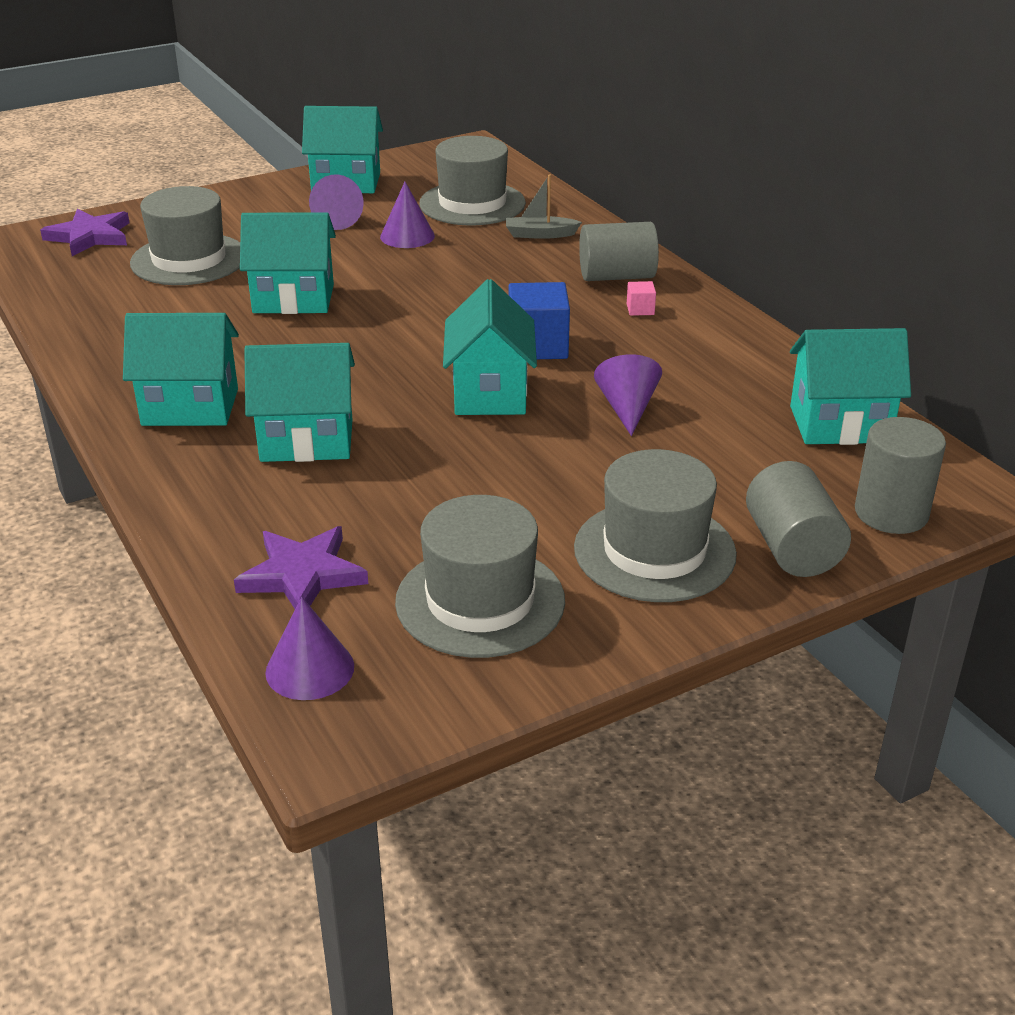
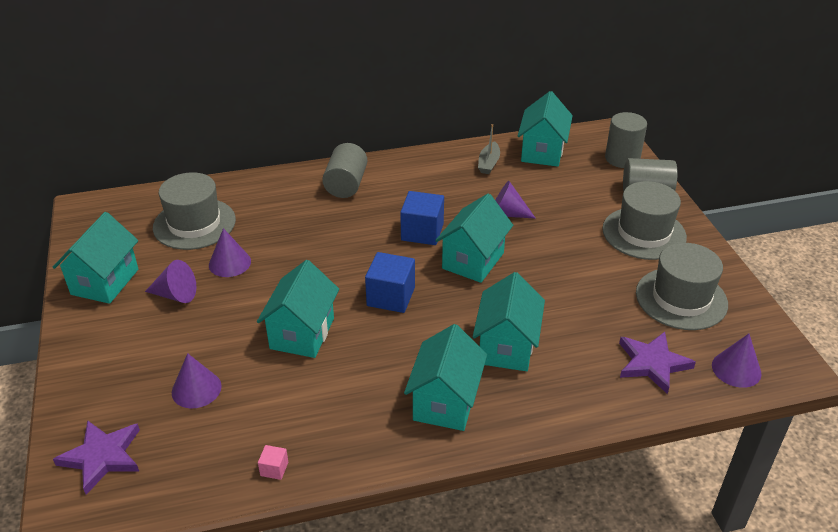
camera: 75 degrees left, 5 degrees up
(189, 259) = (196, 389): grey hat -> purple cone
(383, 343) = (391, 297): none -> blue cube
(490, 393) = (473, 260): turquoise house -> turquoise house turned 75 degrees counterclockwise
(540, 234) = (266, 203): grey boat -> grey boat (488, 163)
(640, 309) = (393, 185): pink cube -> pink cube (274, 469)

